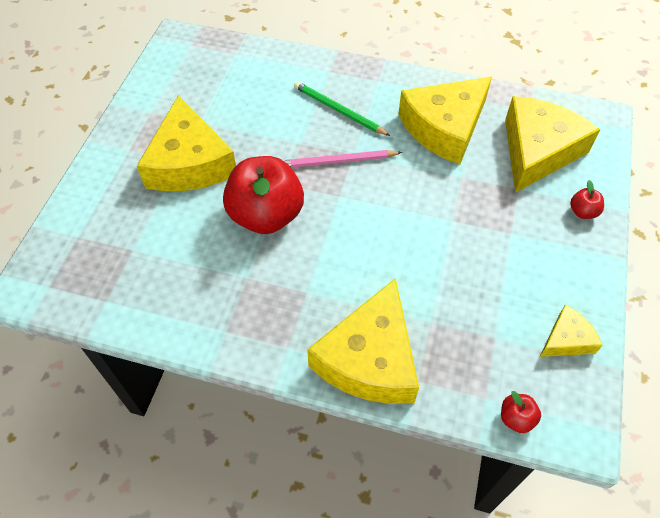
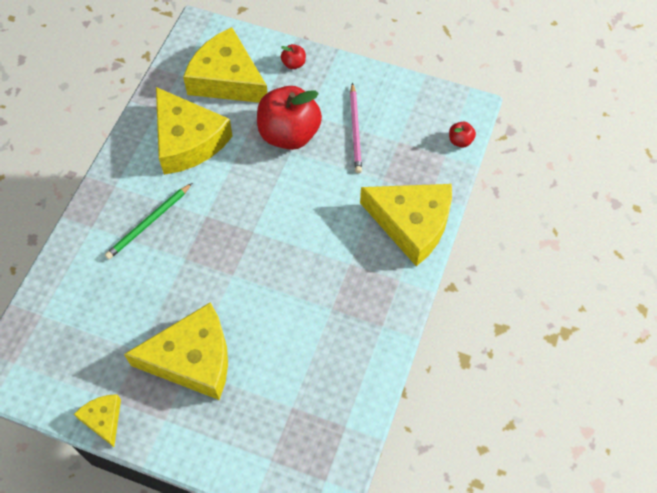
camera: 85 degrees left, 5 degrees up
(266, 215) = (267, 291): red apple -> red apple (289, 134)
(337, 161) = (213, 229): pink pencil -> pink pencil (355, 130)
(566, 339) = (403, 99): yellow cheese -> yellow cheese (103, 419)

